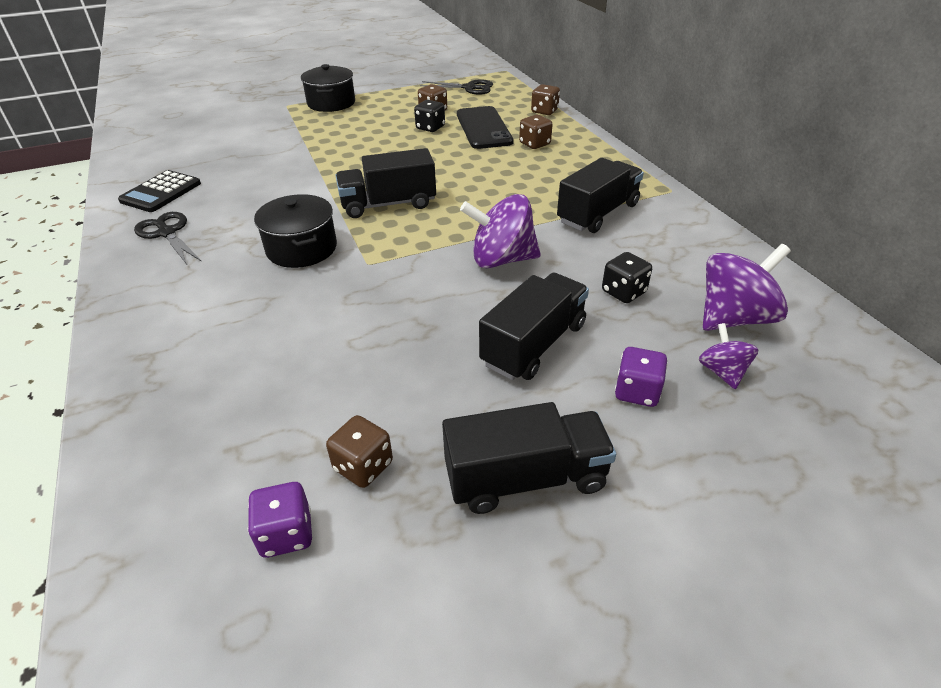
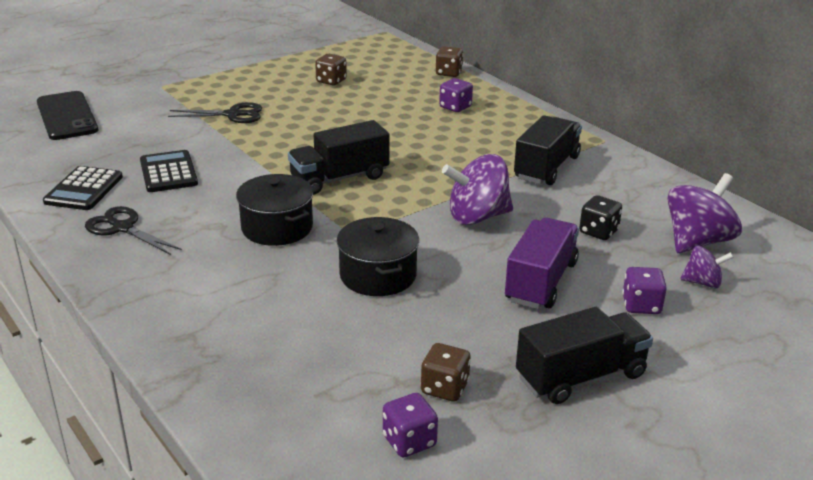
camera: 15 degrees left, 10 degrees down
(241, 183) = (168, 172): none -> black calculator
(331, 103) = (212, 80): black pot -> black pot (378, 275)
(430, 128) = (338, 99): black dice -> none
(469, 88) = (356, 53): black scissors -> black scissors (232, 115)
(483, 128) = (395, 95): black phone -> black phone (67, 116)
(534, 144) = (455, 107): brown dice -> purple dice
(534, 344) = (541, 282): black truck -> purple truck
(722, 372) = (702, 282): purple spinning top -> purple spinning top turned 120 degrees clockwise

